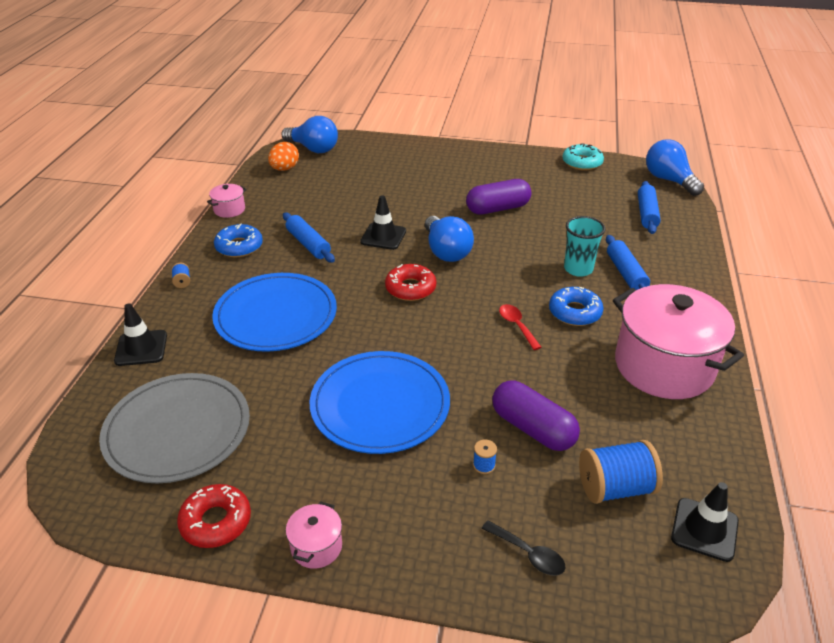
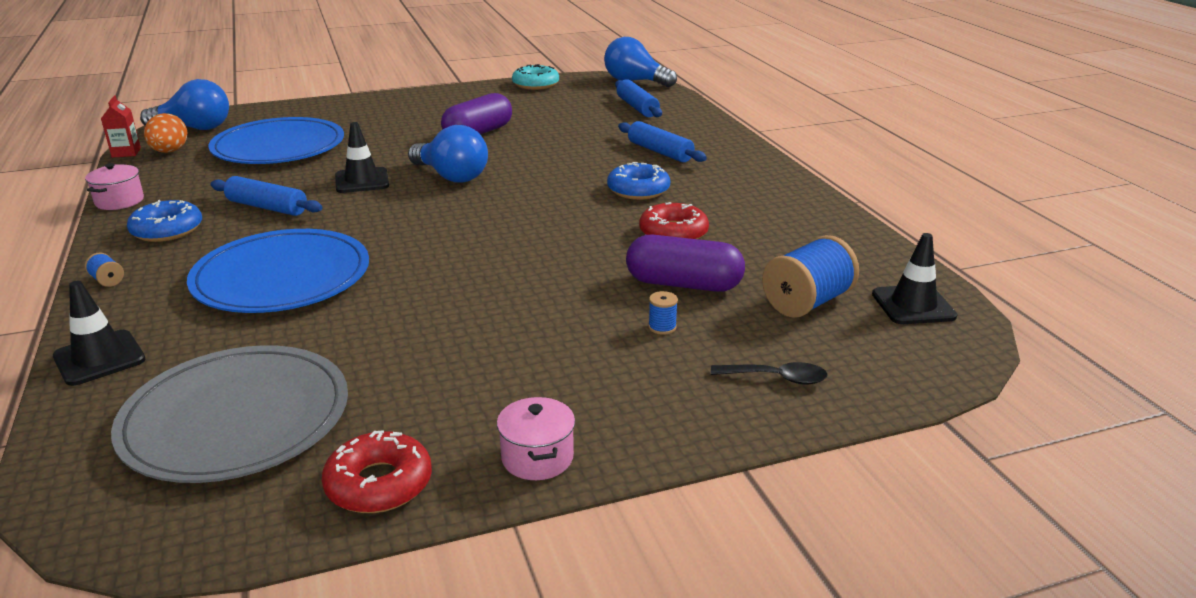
camera: 30 degrees left, 10 degrees down
(259, 162) = (126, 153): none -> red carton
(380, 405) = (495, 315): blue plate -> blue plate (278, 147)
(410, 288) = (438, 214): red donut -> red donut (673, 233)
(517, 326) = (588, 214): red spoon -> none
(578, 269) = (609, 159): turquoise cup -> none
(663, 366) = (761, 206): pink pot -> none

